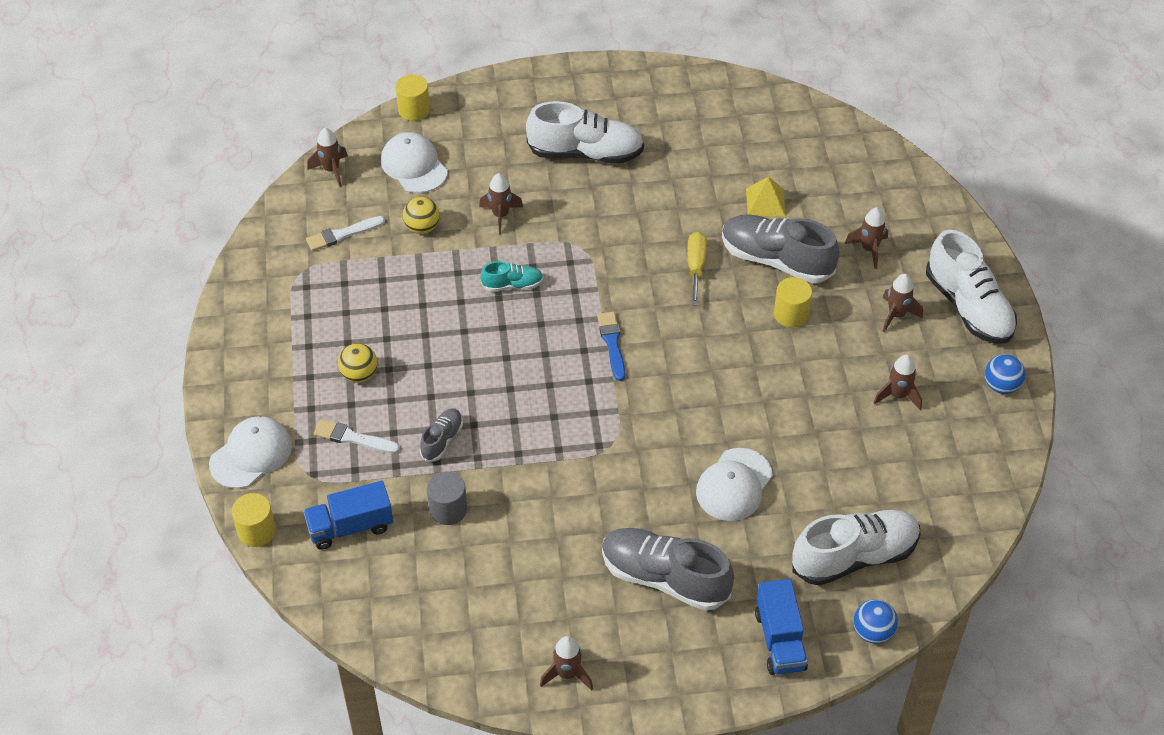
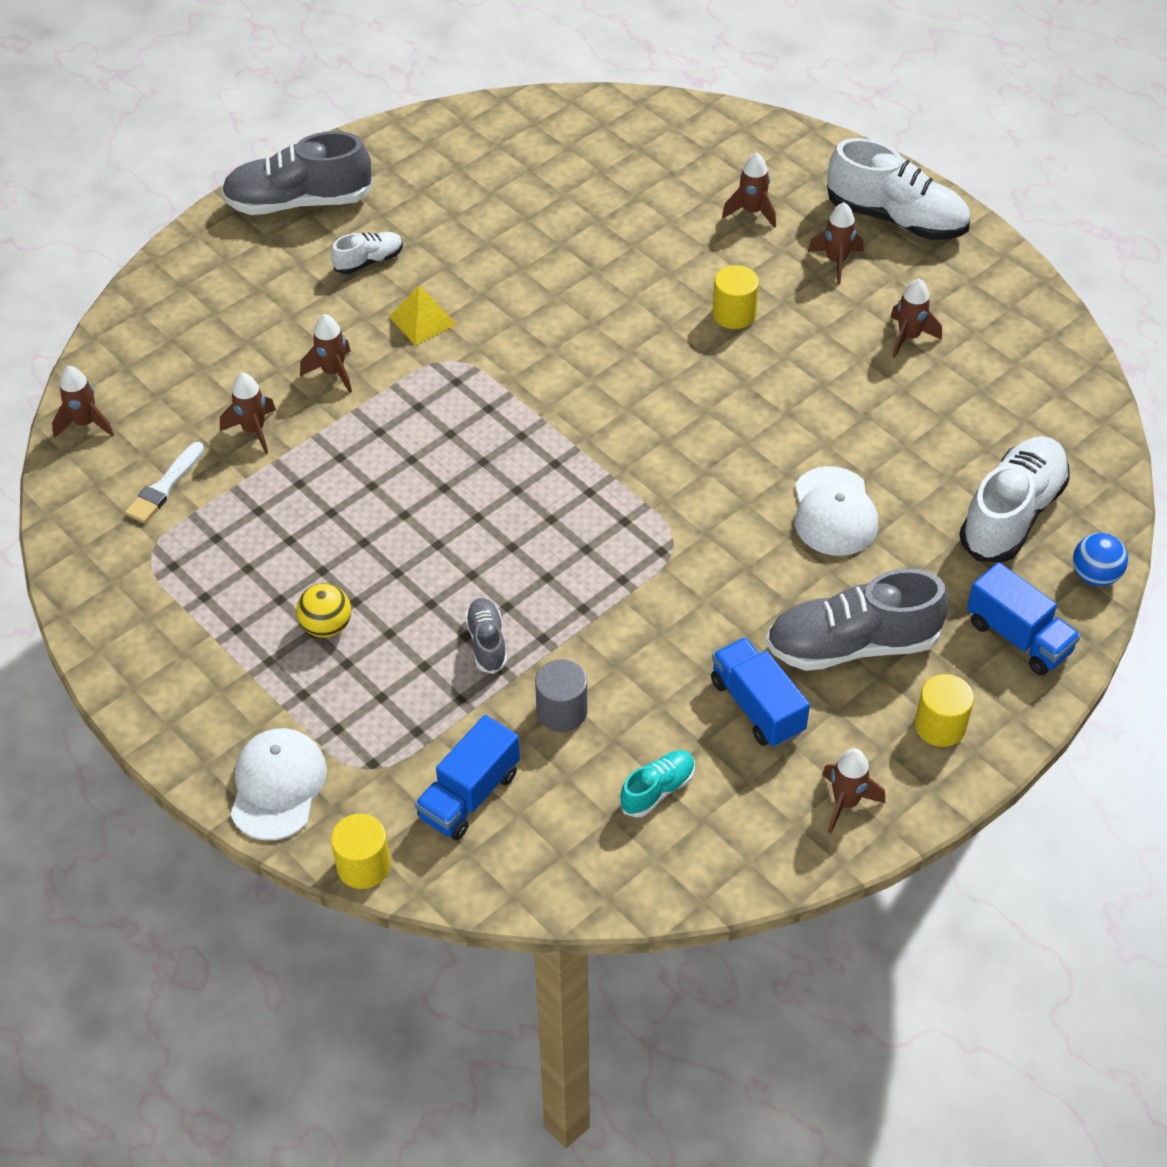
camera: 35 degrees left, 0 degrees up
(353, 438) = (383, 698): white brush -> none
(414, 110) = (126, 310): yellow cylinder -> yellow cylinder (940, 726)
(414, 166) = (182, 370): white cap -> none
(422, 227) = (254, 431): yellow ball -> brown rocket
(512, 285) = (414, 438): turquoise shoe -> turquoise shoe (657, 790)
(568, 580) = (757, 706): none -> blue truck
(585, 153) = (369, 261): white shoe -> white shoe, size x0.50
(612, 343) = (578, 440): blue brush -> none
(696, 267) = (595, 317): yellow screwdriver -> none
(765, 202) = (606, 217): yellow pyramid -> yellow pyramid (422, 320)
(776, 260) = (670, 269): grey shoe -> grey shoe (299, 202)
(1001, 386) = (993, 276): blue ball -> none

